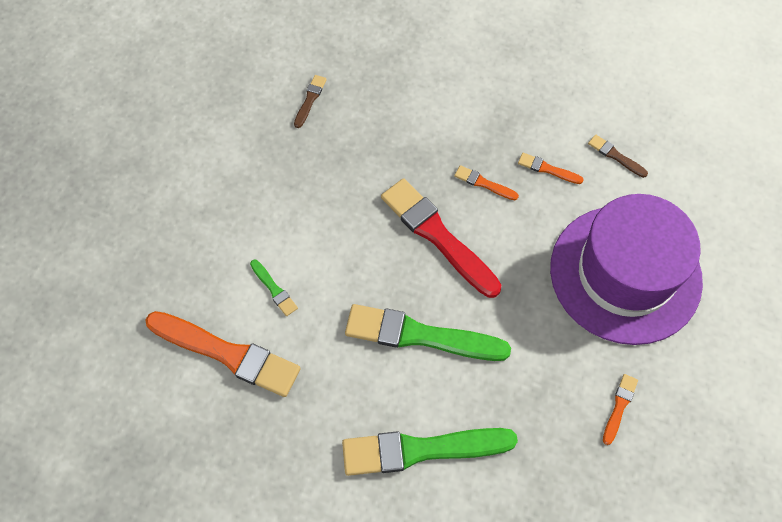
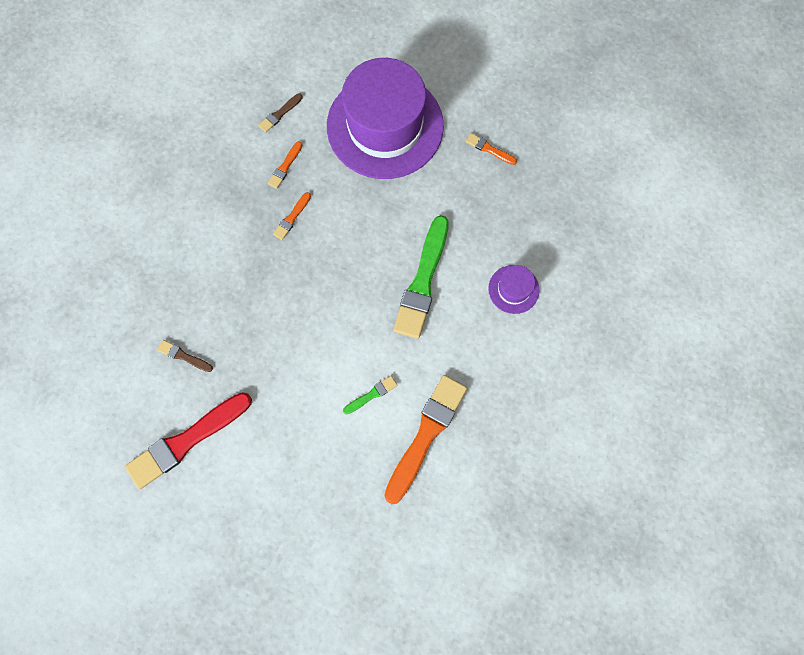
camera: 85 degrees left, 10 degrees up
(421, 450) = (513, 289): green brush -> purple hat
(437, 236) = (336, 259): red brush -> red brush (186, 441)

